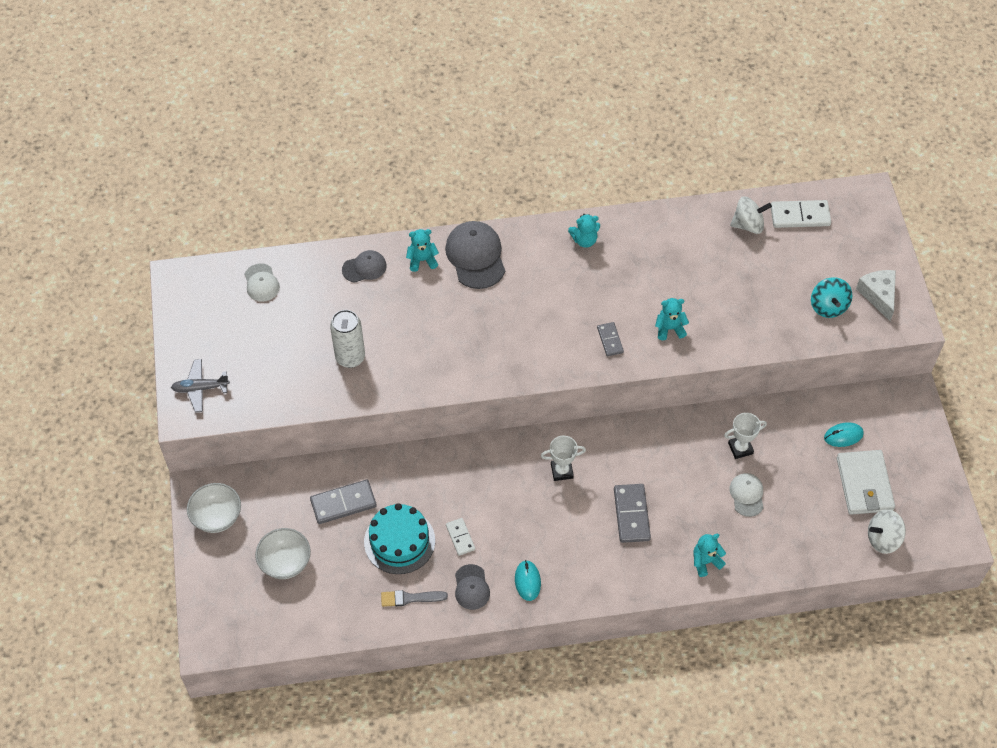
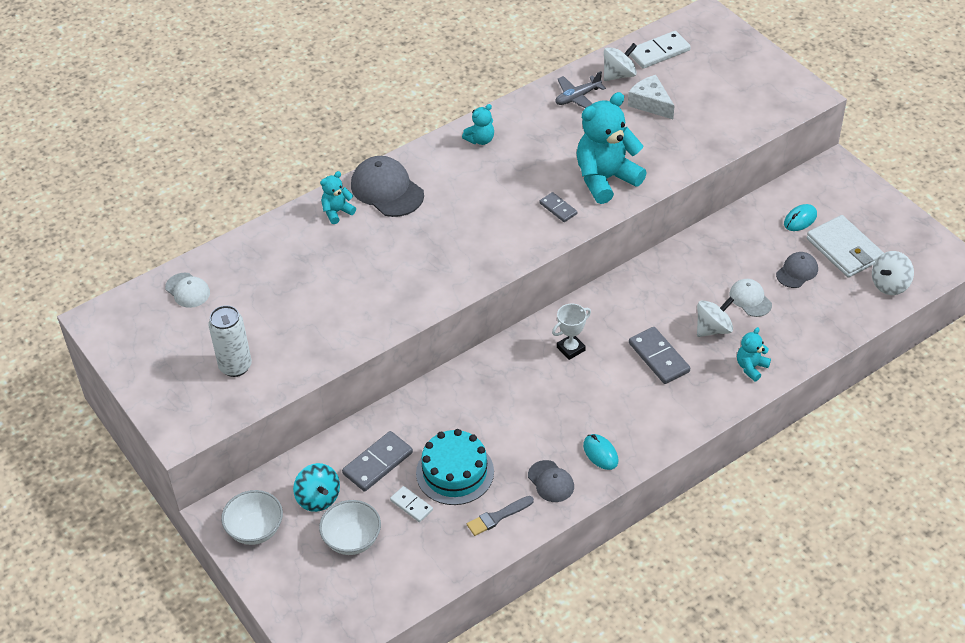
camera: 25 degrees left, 10 degrees down
(200, 388) = (181, 404): grey plane -> grey plane (577, 97)
(350, 357) = (319, 318): white can -> white can (235, 366)
(364, 268) = (284, 239): grey cap -> grey cap (797, 271)
(460, 537) = (512, 444): white domino -> white domino (411, 505)
(669, 328) = (605, 179): turquoise teddy bear -> turquoise teddy bear, size x2.10
(696, 509) = (713, 329): none -> white spinning top
(740, 448) = (719, 265): white trophy -> none
(828, 306) = (731, 110): turquoise spinning top -> turquoise spinning top (318, 498)
(878, 295) = (768, 86): white cheese -> white cheese (650, 103)

